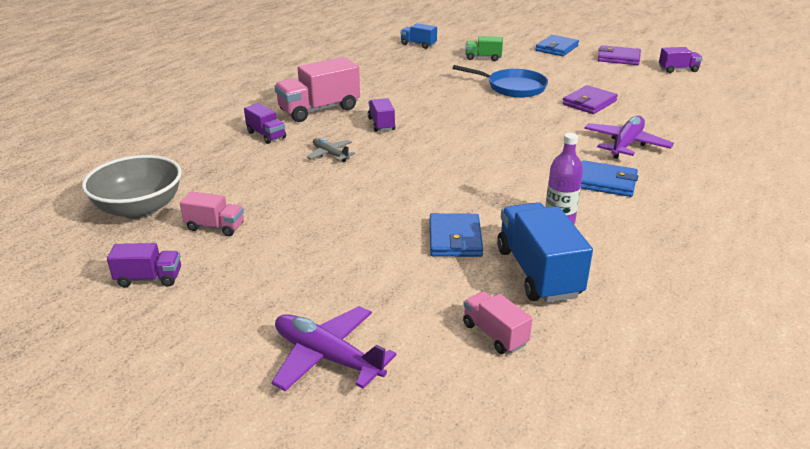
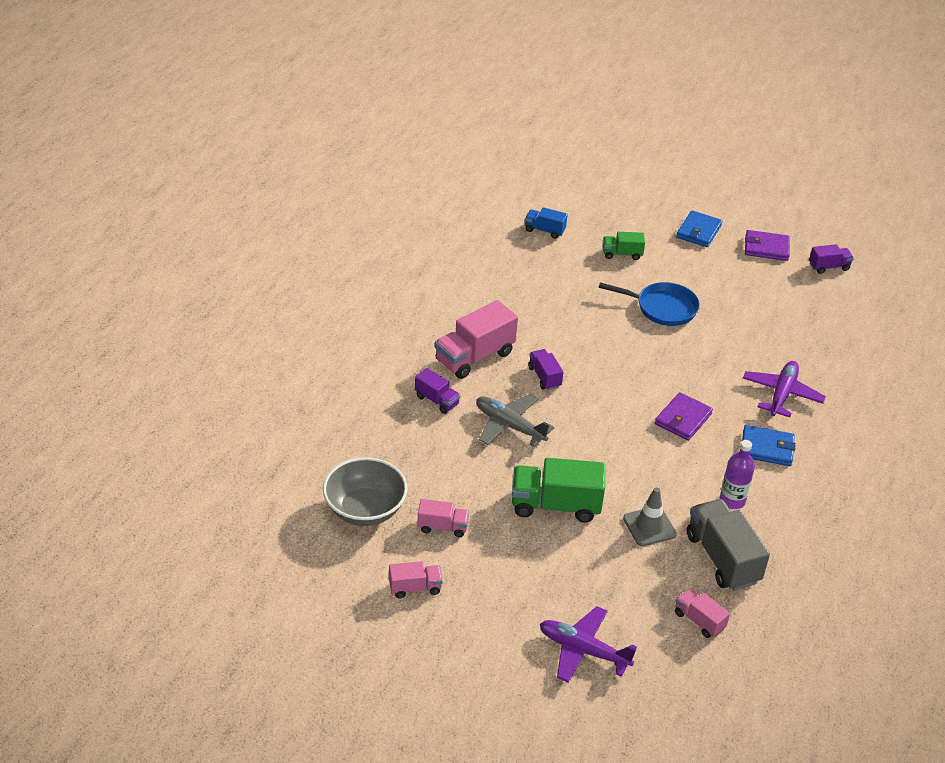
camera: 10 degrees left, 10 degrees up
(149, 278) = (415, 588): purple truck -> pink truck
(330, 154) = (510, 426): grey plane -> grey plane, size x1.69
(352, 215) = (555, 505): none -> green truck
(455, 239) = (649, 526): blue wallet -> grey traffic cone
(538, 272) = (722, 558): blue truck -> grey truck
(589, 103) = (742, 330): purple wallet -> purple wallet (683, 419)

